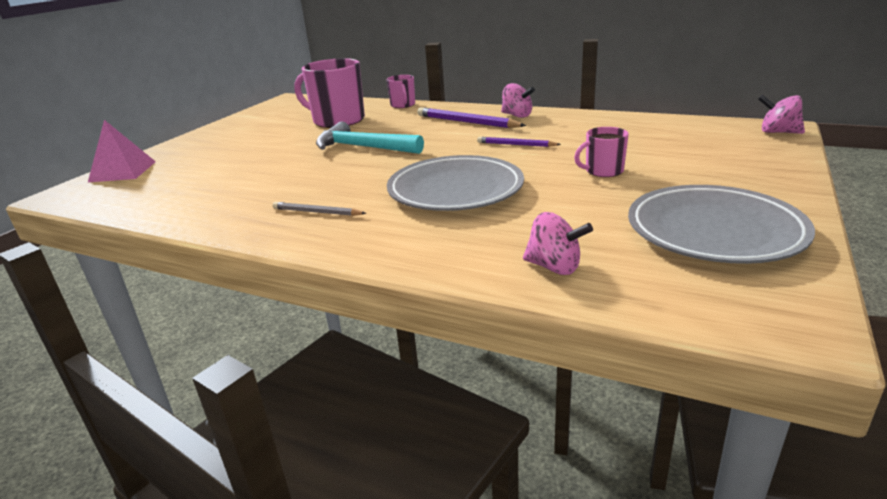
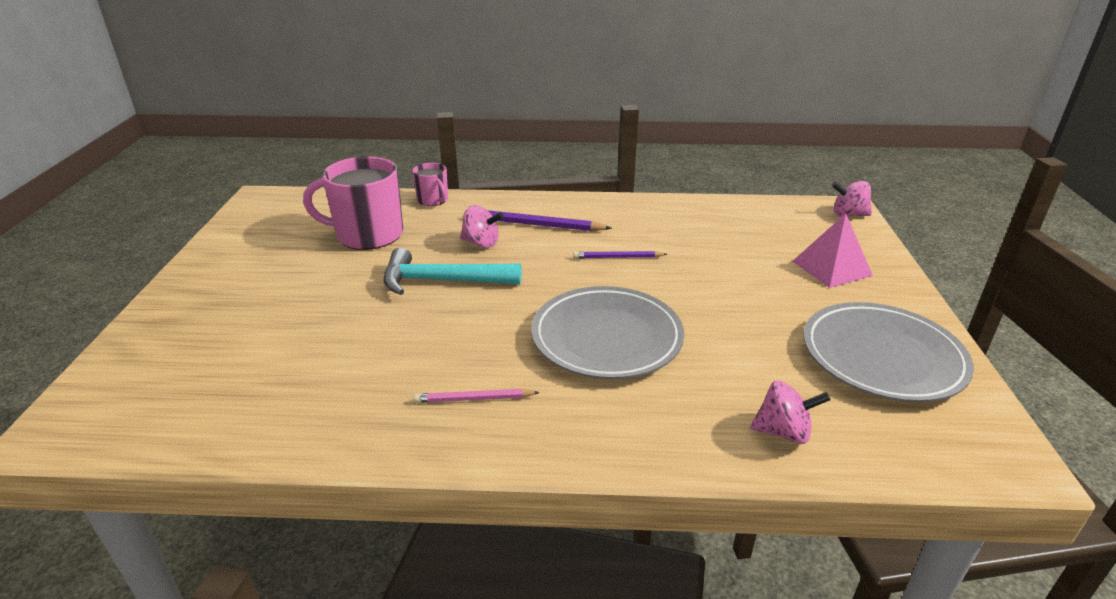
camera: 25 degrees left, 5 degrees up
(123, 171) = (120, 368): pink pyramid -> pink pyramid (832, 268)
(317, 212) = (474, 399): grey pencil -> pink pencil
(517, 115) = (584, 209): pink spinning top -> pink spinning top (481, 243)
(603, 171) = (733, 288): pink mug -> none

